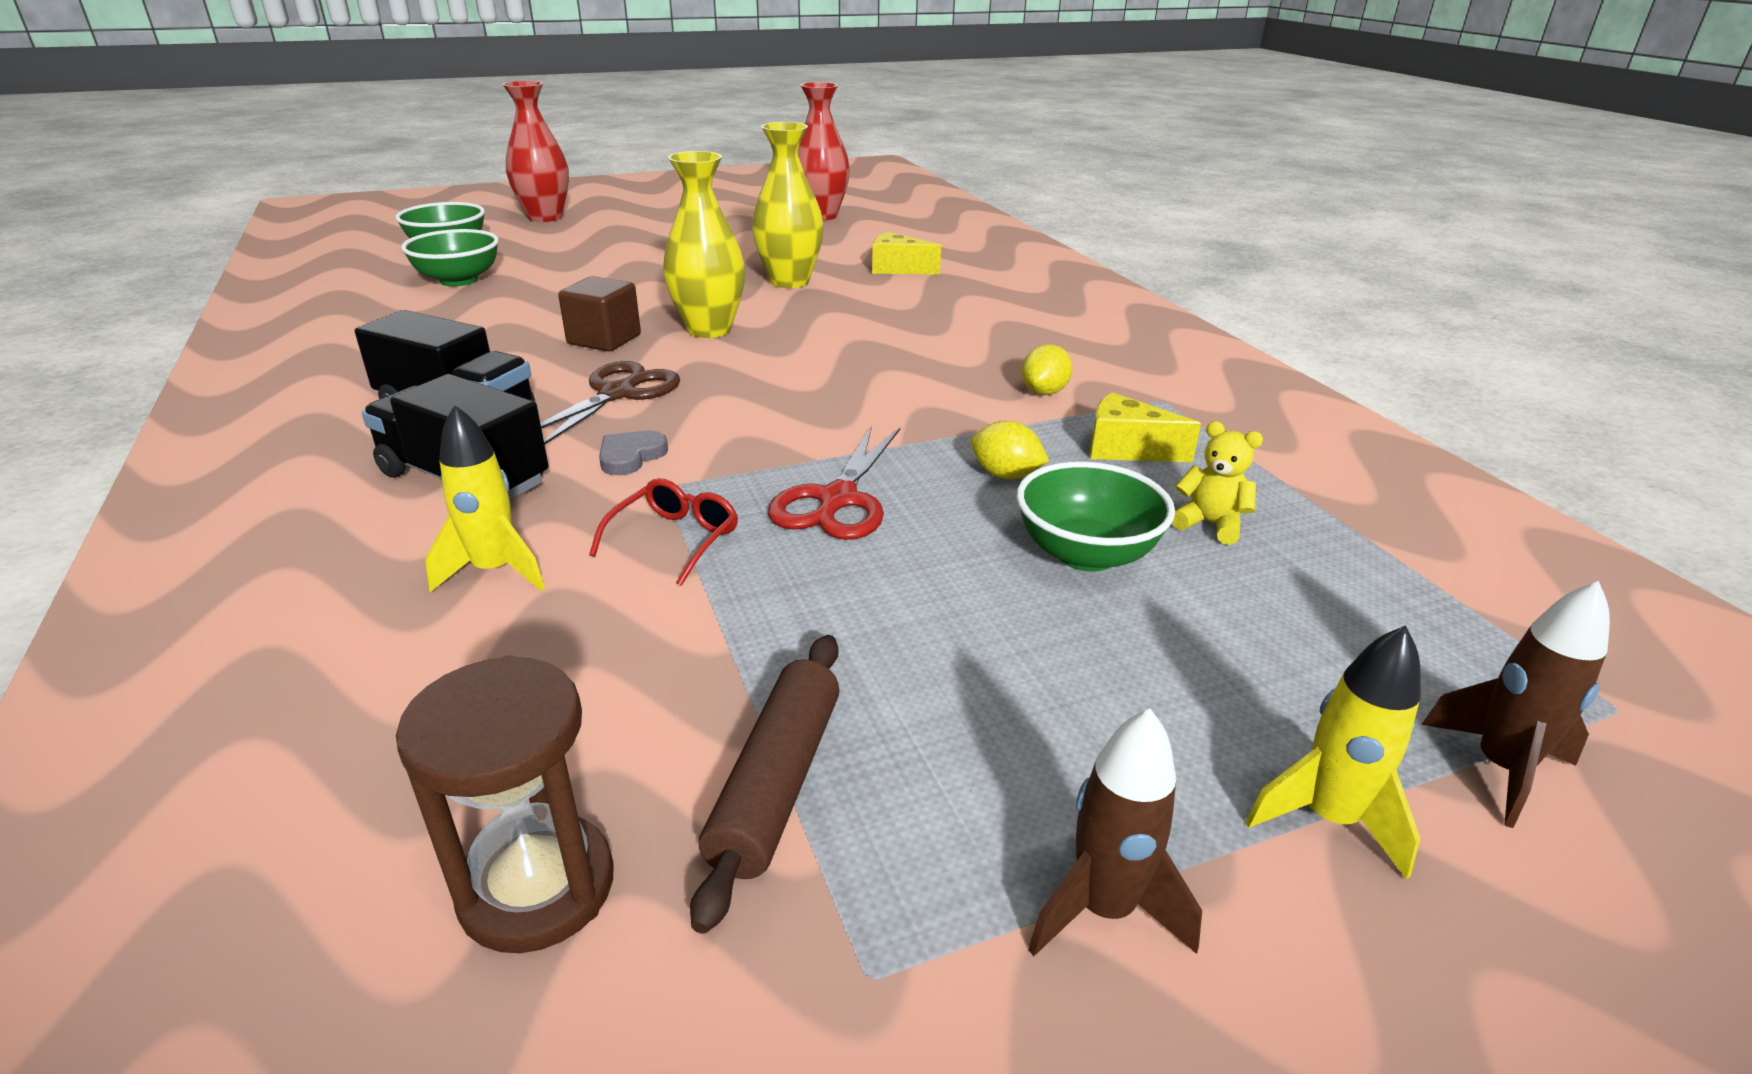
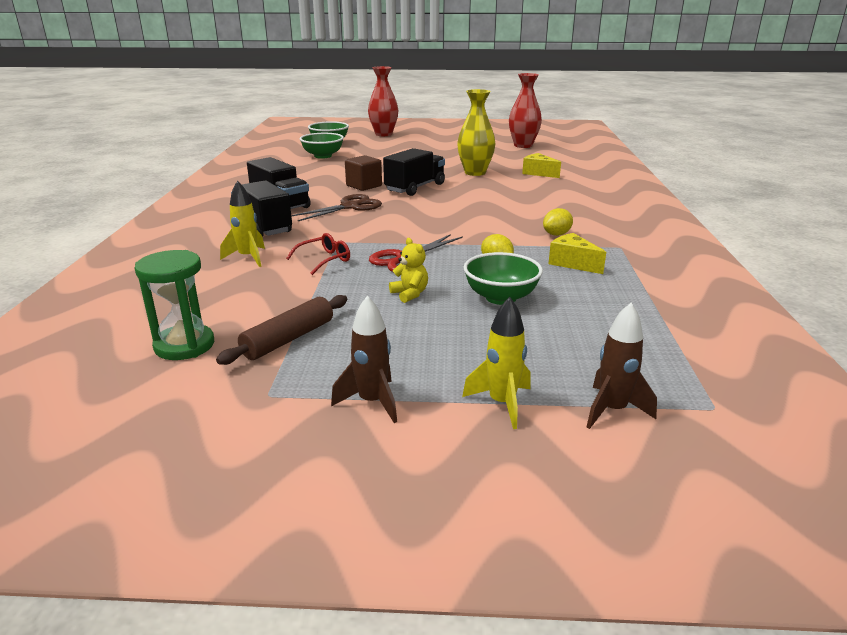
camera: 25 degrees right, 5 degrees down
(537, 887) = (184, 345): brown hourglass -> green hourglass
(630, 456) = (334, 229): grey heart -> none
(709, 329) = (415, 188): yellow vase -> black truck
(1210, 524) = (580, 299): yellow teddy bear -> yellow teddy bear (410, 294)

